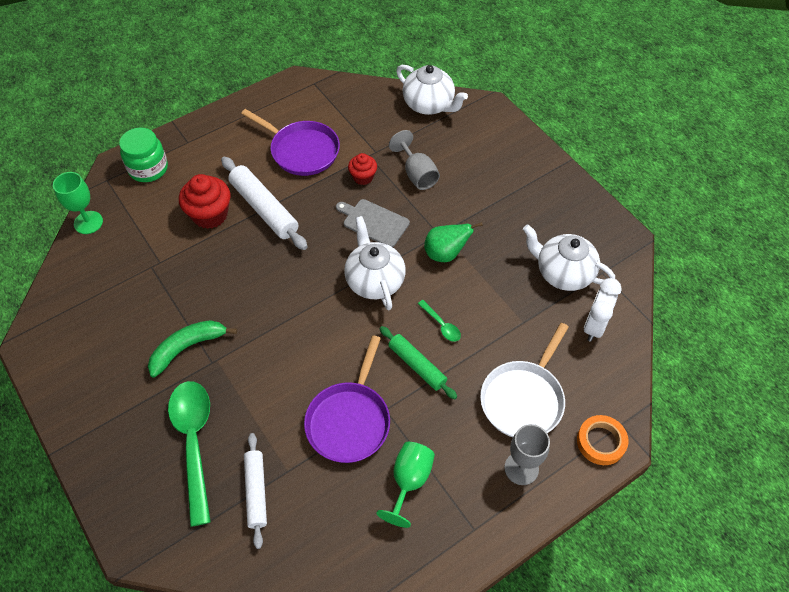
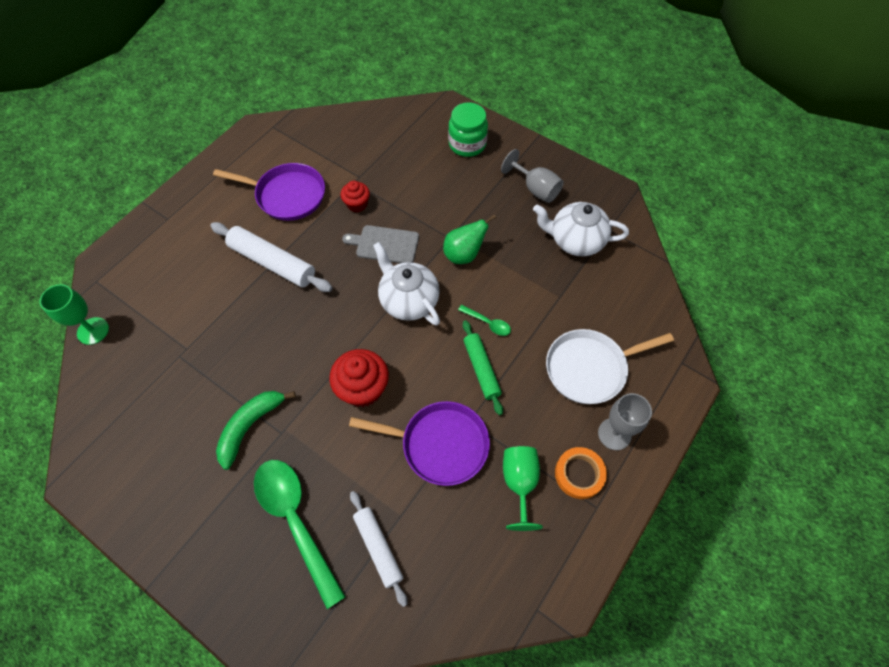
camera: 20 degrees left, 5 degrees up
(148, 169) = (136, 257): green jar -> green jar (467, 144)
(210, 215) = (220, 285): red cupcake -> red cupcake (363, 388)
(349, 421) = (440, 444): purple pan -> purple pan turned 75 degrees counterclockwise
(417, 174) = (407, 187): grey goblet -> grey goblet (535, 189)
(417, 365) = (481, 369): green rolling pin -> green rolling pin turned 45 degrees clockwise
(429, 105) = (391, 118): white teapot -> none
(523, 399) = (589, 368): white pan -> white pan turned 60 degrees clockwise
(594, 326) = (622, 280): white clock -> none
(601, 442) = (672, 385): orange tape -> orange tape (579, 474)

